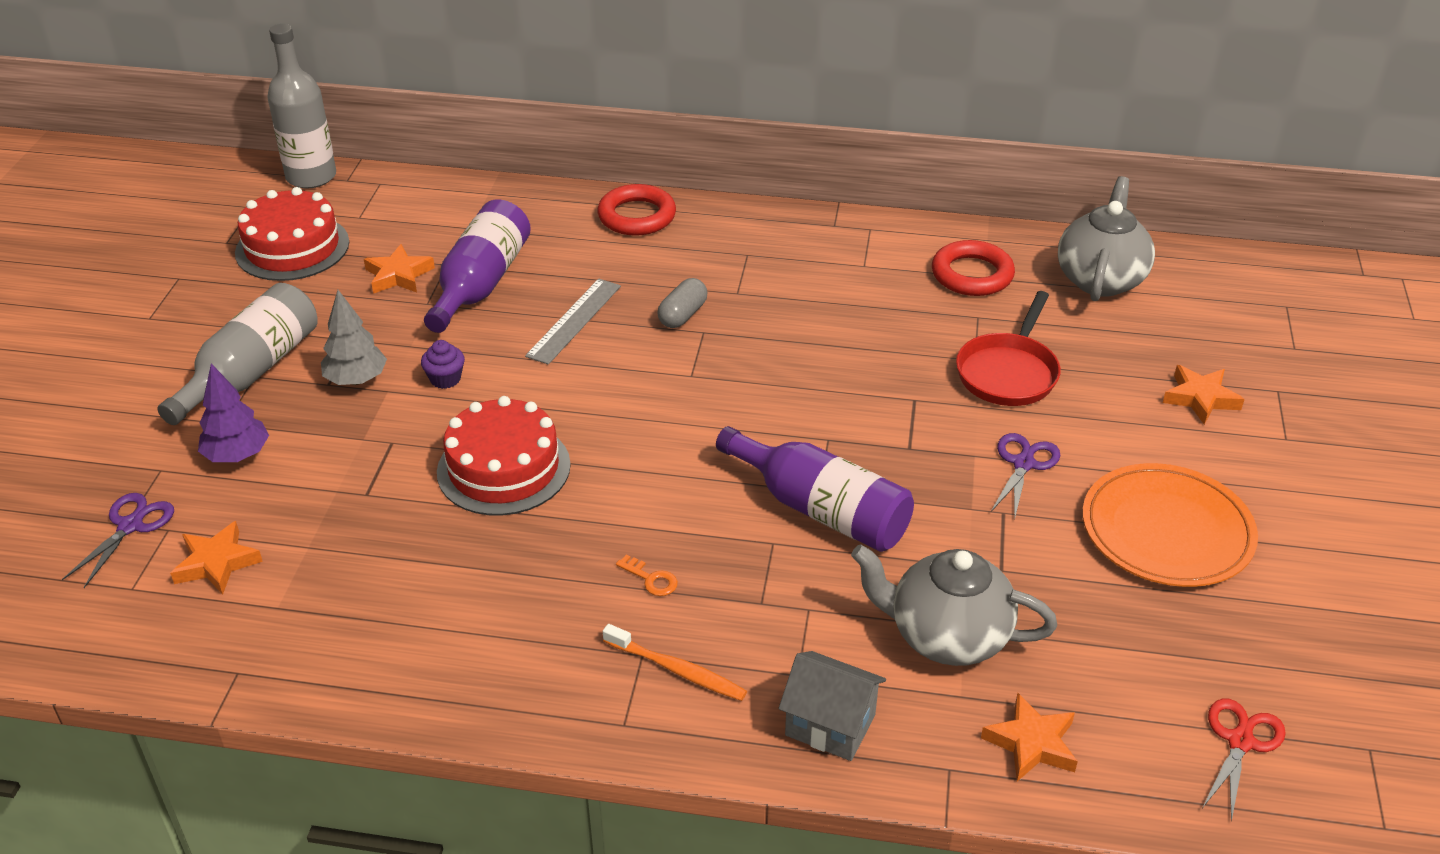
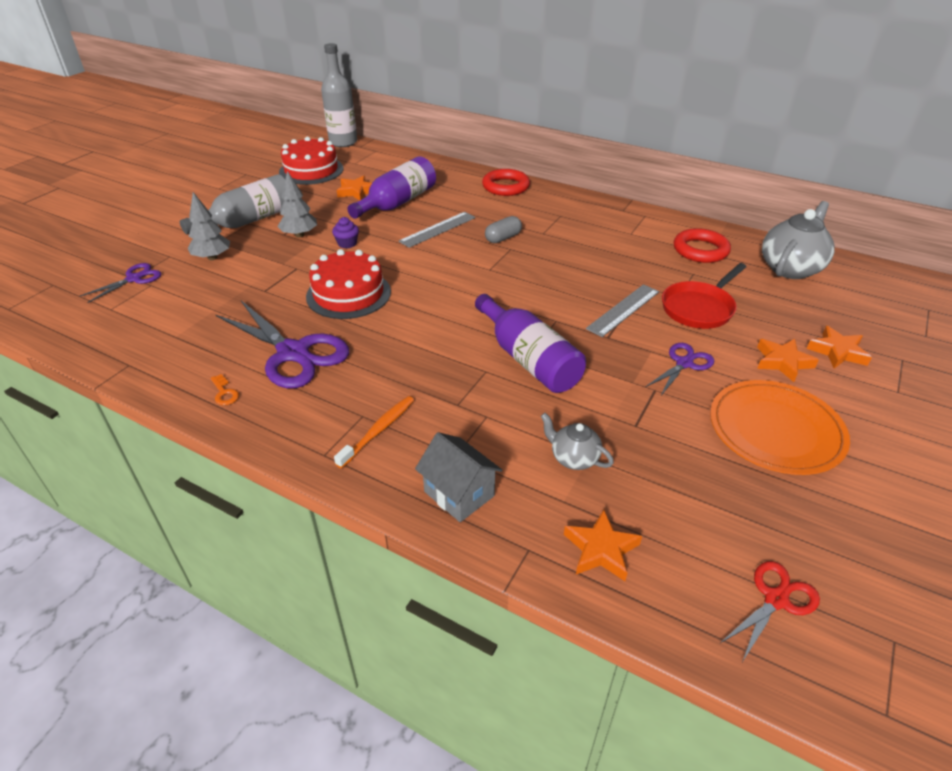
camera: 20 degrees right, 0 degrees up
(217, 563) = (162, 306): orange star -> orange star (782, 362)
(237, 455) = (212, 257): purple tree -> grey tree
(481, 587) = (293, 353): none -> purple scissors
(651, 579) = (396, 373): orange key -> orange key (224, 393)
(677, 670) = (378, 431): orange toothbrush -> orange toothbrush turned 105 degrees counterclockwise
(911, 399) = (623, 310): none -> grey ruler
(946, 636) = (573, 458): grey teapot -> grey teapot, size x0.54

